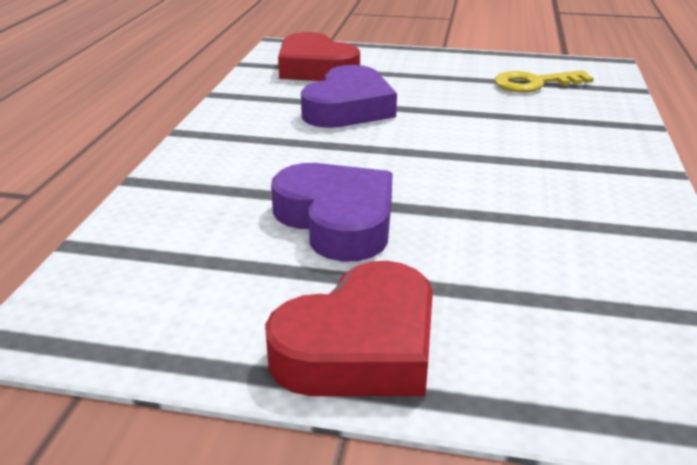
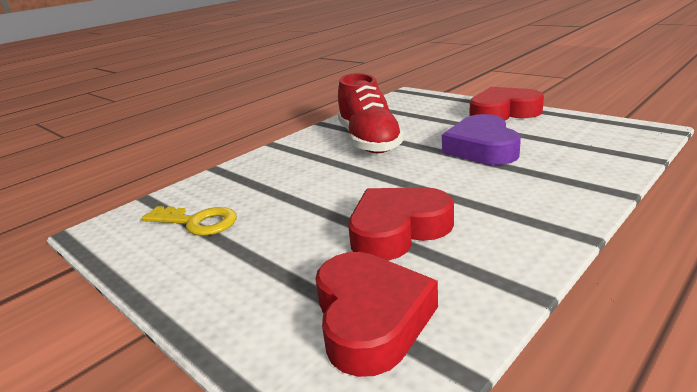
camera: 145 degrees left, 5 degrees down
(348, 108) = (397, 230): purple heart -> red heart
(533, 204) = (369, 141): none -> red shoe

